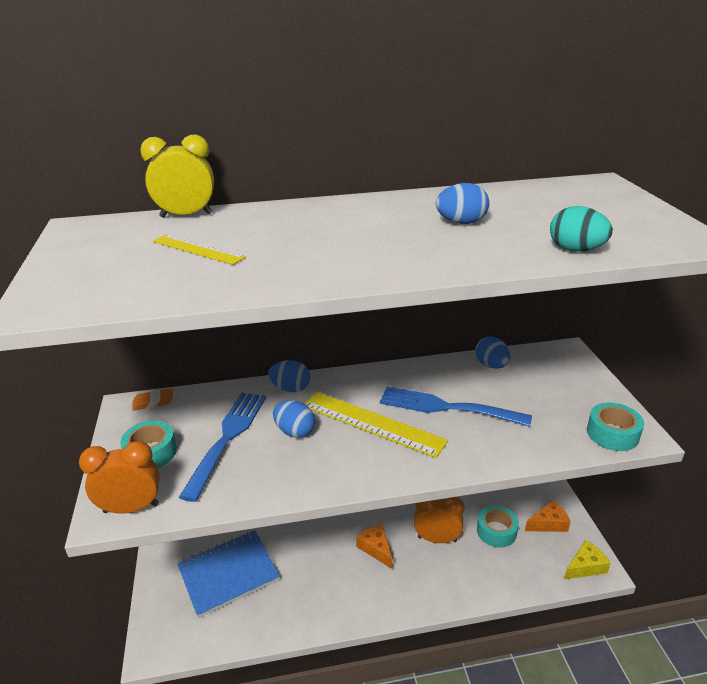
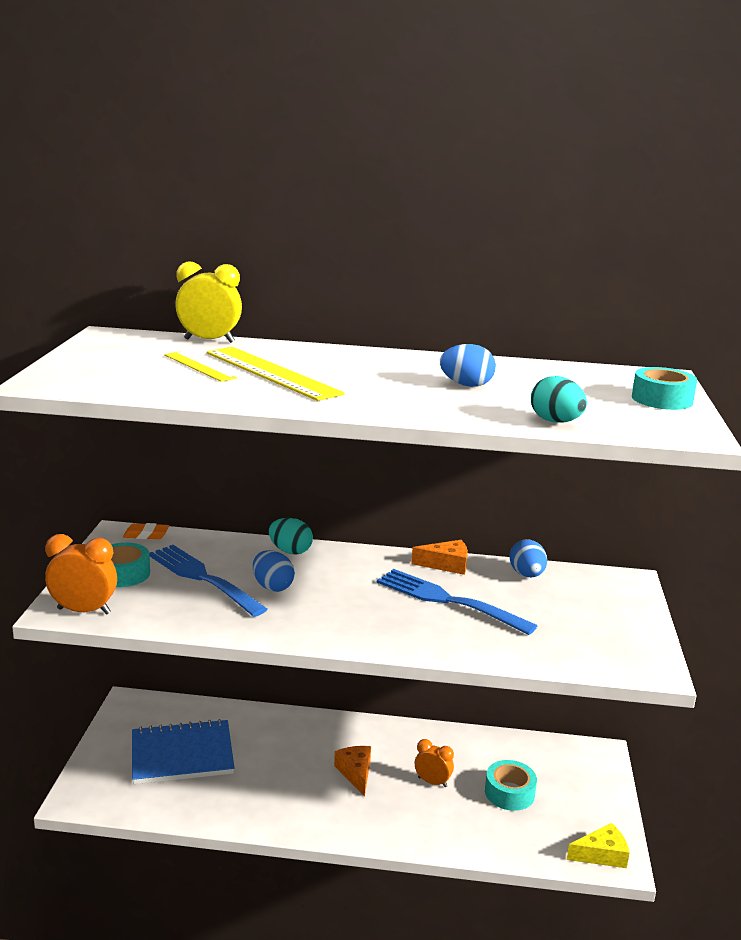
camera: 15 degrees right, 10 degrees down
(227, 438) = (202, 578): blue fork -> blue fork turned 75 degrees counterclockwise
(291, 388) = (290, 551): blue egg -> turquoise egg
(372, 423) = (357, 597): yellow ruler -> yellow ruler (271, 373)
(437, 539) = (432, 782): orange clock -> orange clock, size x0.65
(548, 523) = (580, 801): orange cheese -> orange cheese (446, 565)
(612, 434) = (621, 661): turquoise tape -> turquoise tape (662, 399)

